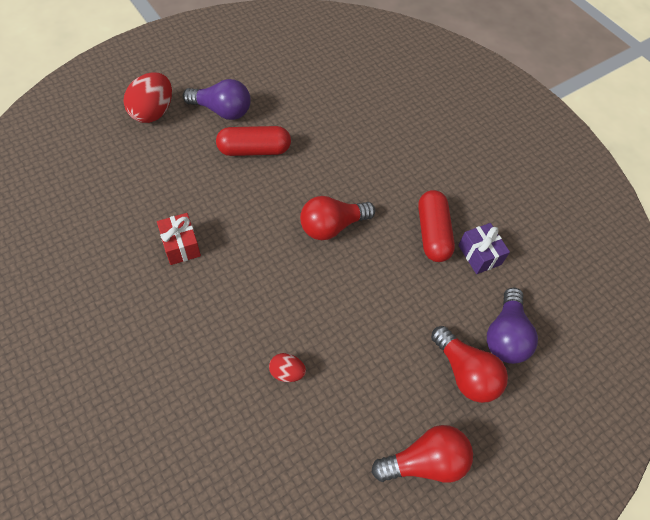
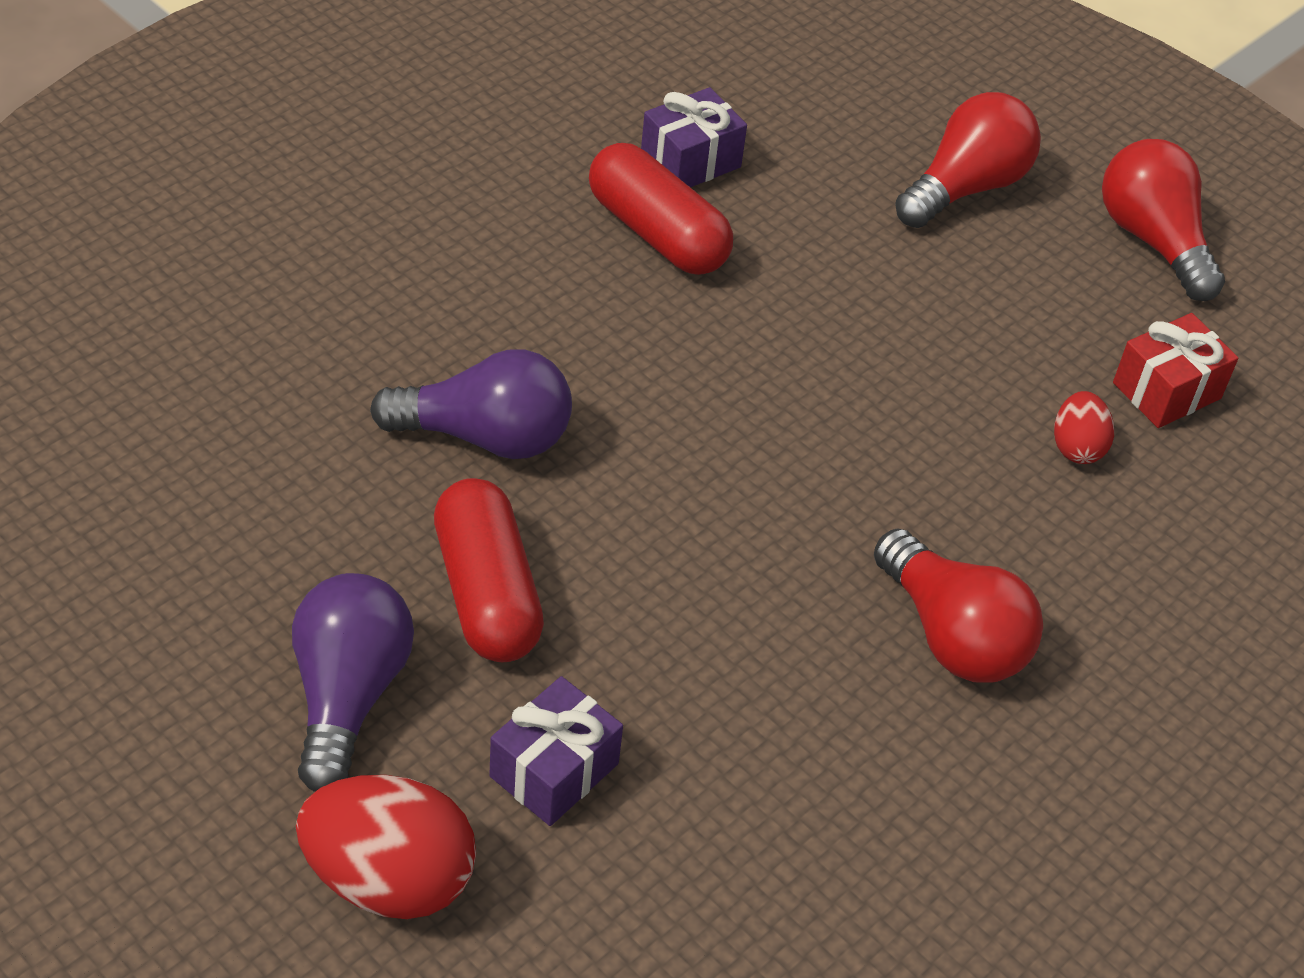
camera: 100 degrees left, 10 degrees down
(177, 156) = (554, 770): none -> purple gift
(181, 245) = (843, 696): red gift -> red gift (1167, 391)
(332, 226) = (692, 406): red light bulb -> red light bulb (952, 635)
(432, 233) = (657, 233): red capsule -> red capsule turned 60 degrees clockwise
(505, 336) = (866, 131): purple light bulb -> purple light bulb (485, 436)

